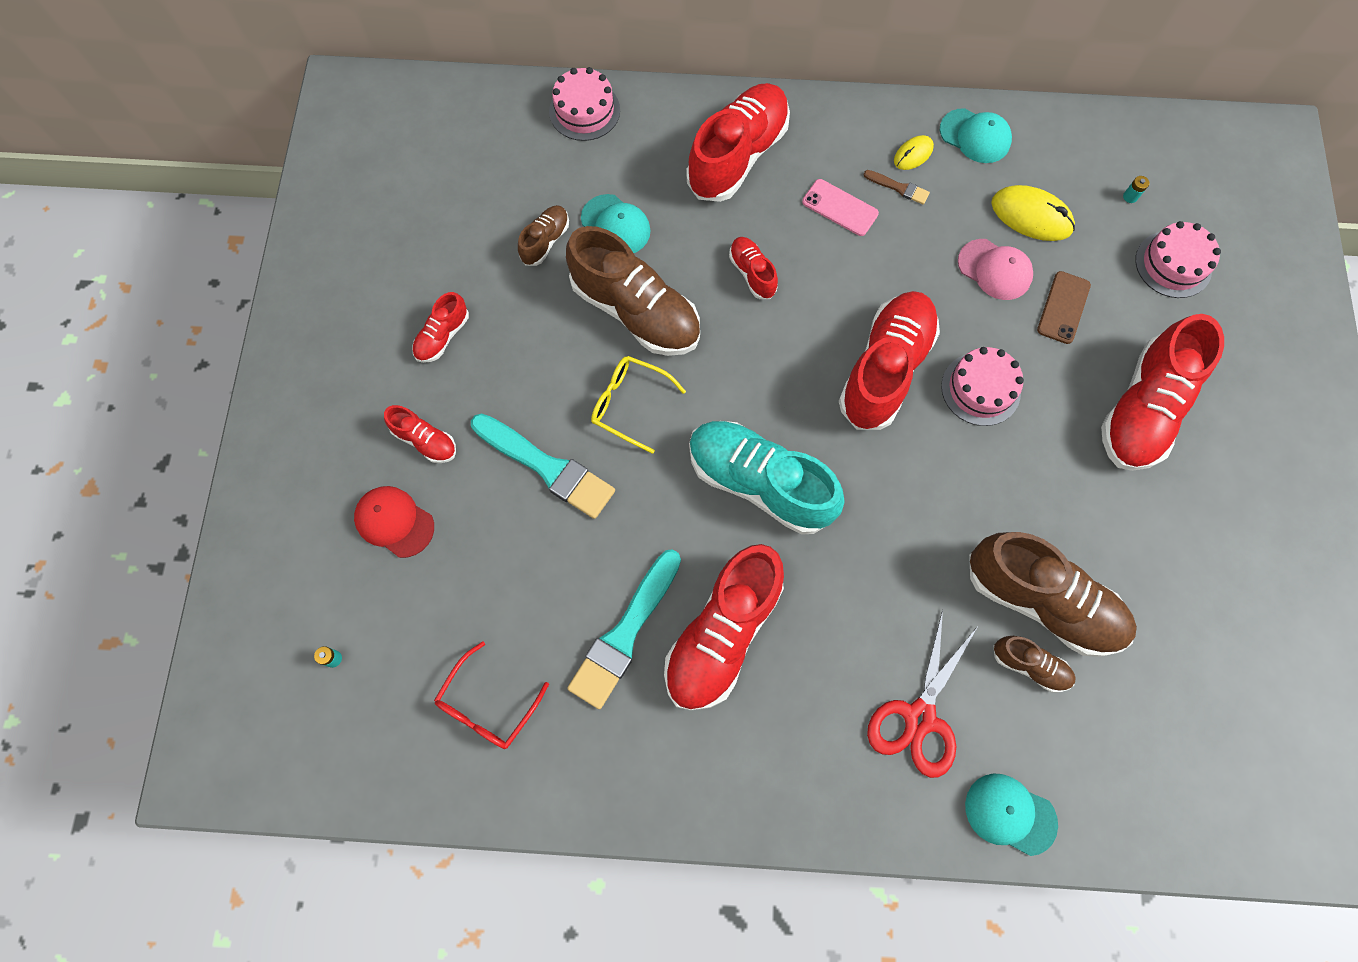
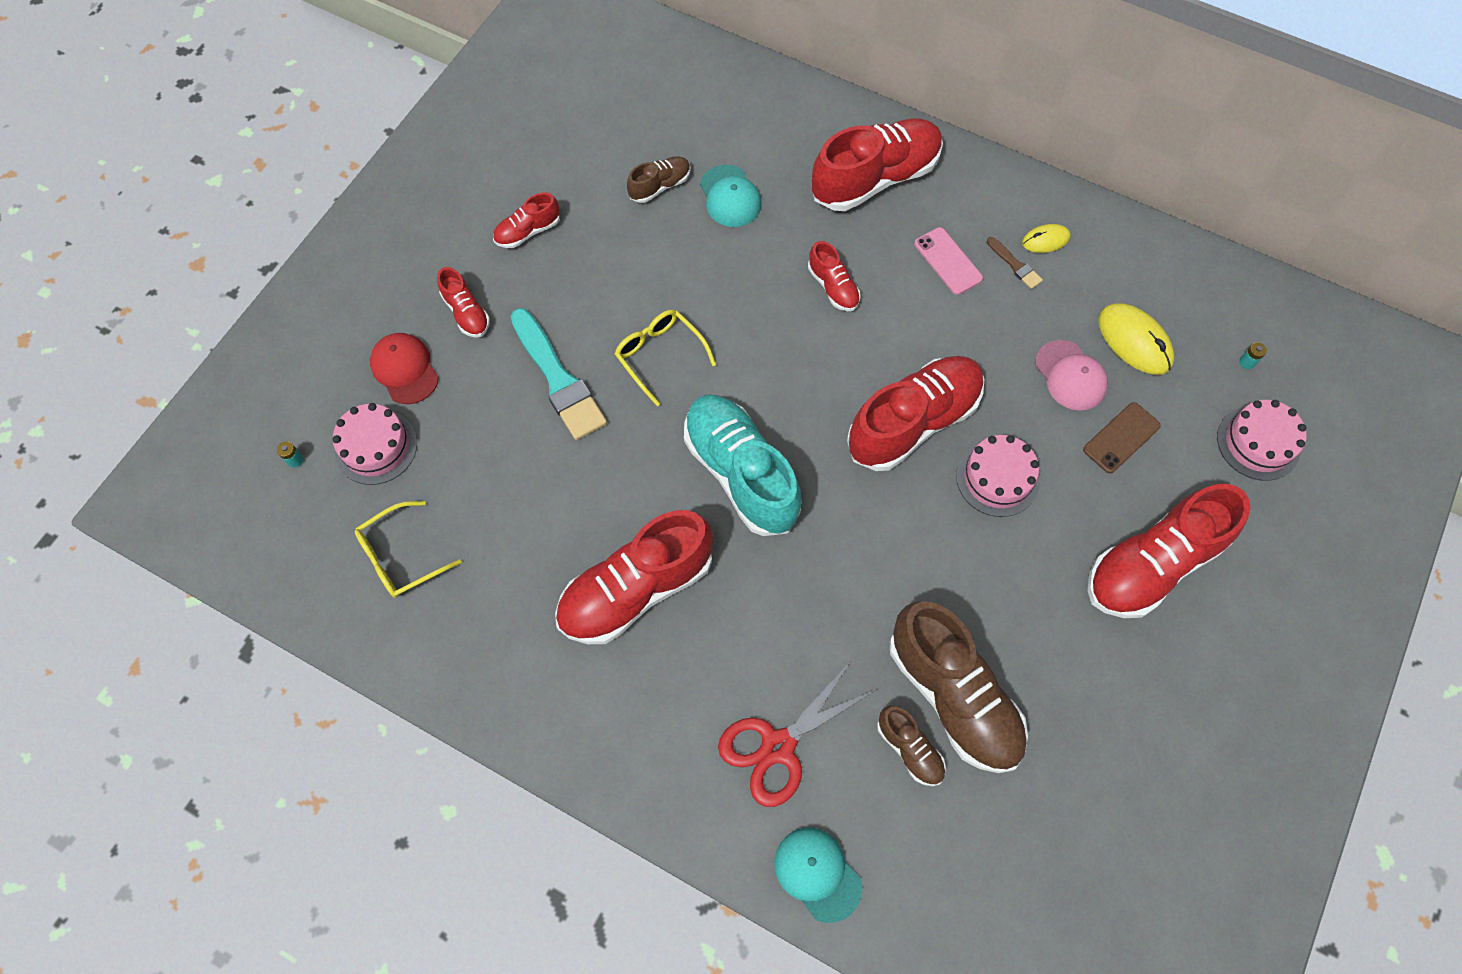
camera: 25 degrees right, 5 degrees down
(487, 705) = (400, 557): red glasses -> yellow glasses
(584, 111) = (755, 87): pink cake -> pink cake (376, 447)
(625, 633) = (550, 550): turquoise brush -> none
(636, 311) = (708, 277): brown shoe -> none
(752, 273) = (833, 287): red shoe -> red shoe turned 150 degrees clockwise
(975, 136) = (1117, 247): turquoise cap -> none

